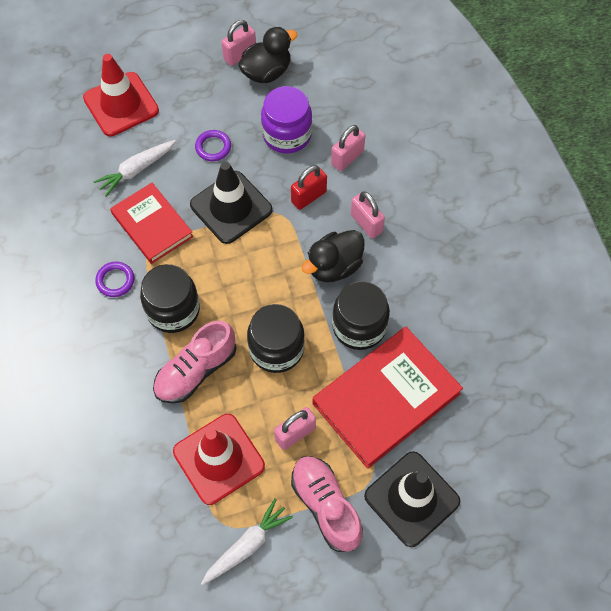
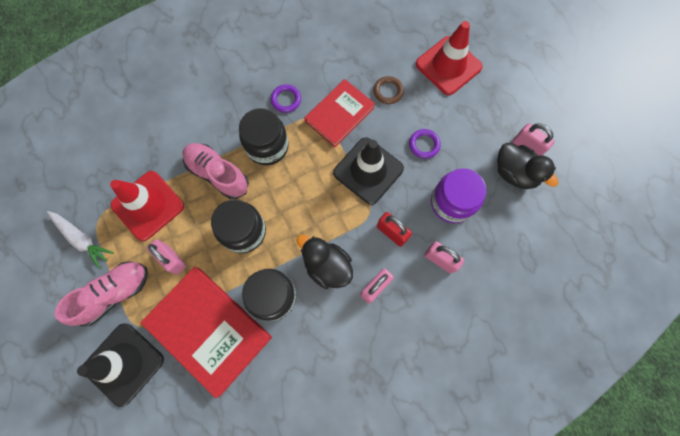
camera: 80 degrees right, 10 degrees up
(136, 170) = (388, 91): white carrot -> brown ring

